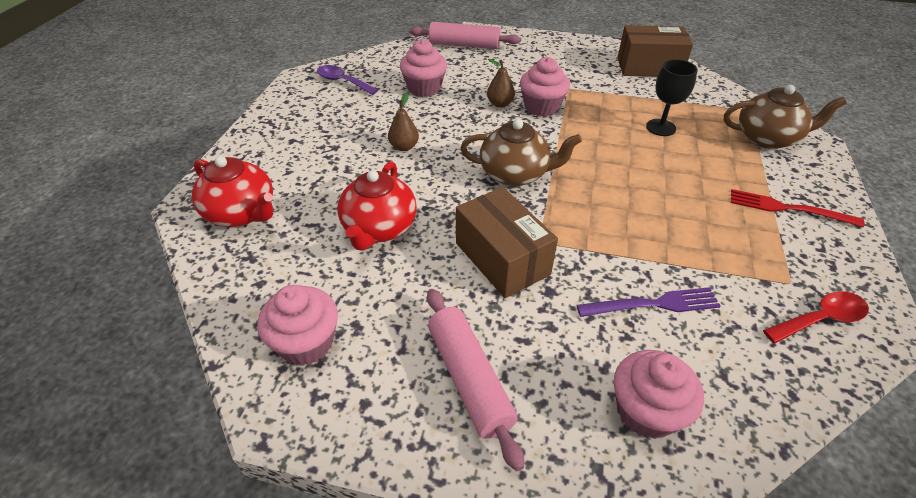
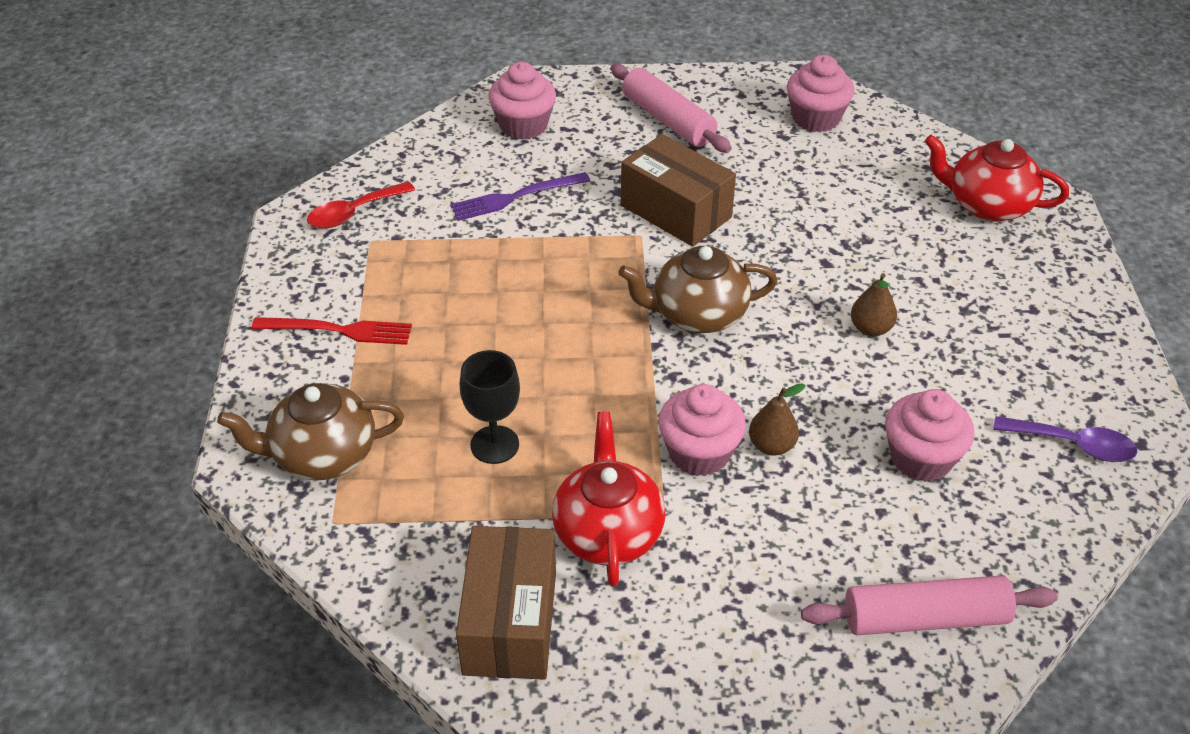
camera: 165 degrees right, 0 degrees up
(379, 228) = (823, 217): red teapot -> red teapot (608, 532)
(649, 67) = (510, 622): brown box -> brown box turned 75 degrees counterclockwise

